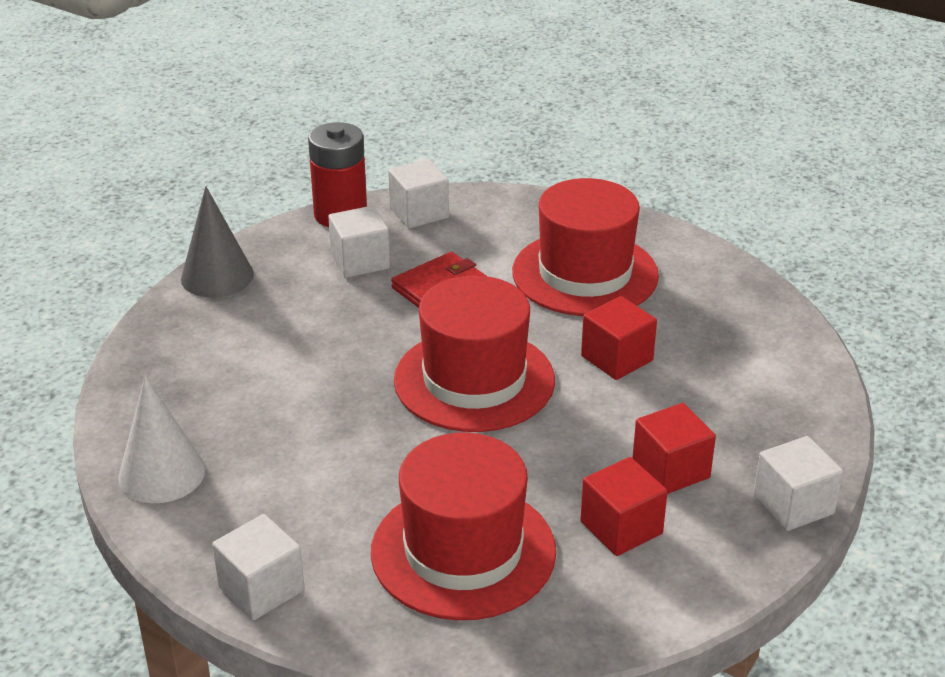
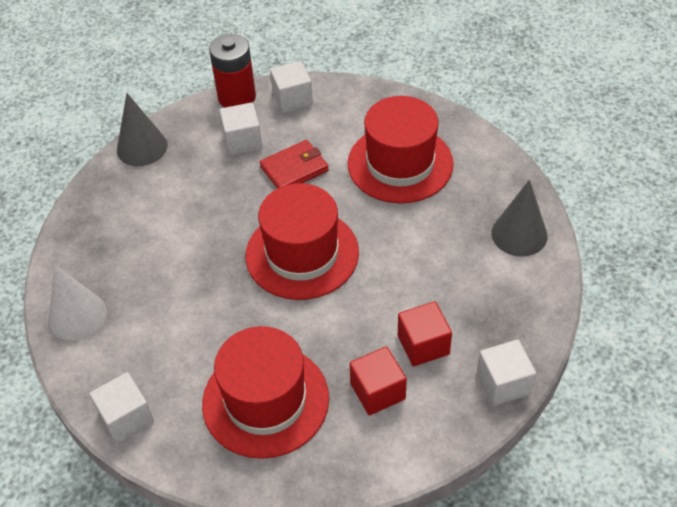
camera: 10 degrees right, 15 degrees up
(617, 358) = (406, 242): red cube -> none
(767, 339) = (519, 234): none -> grey cone

